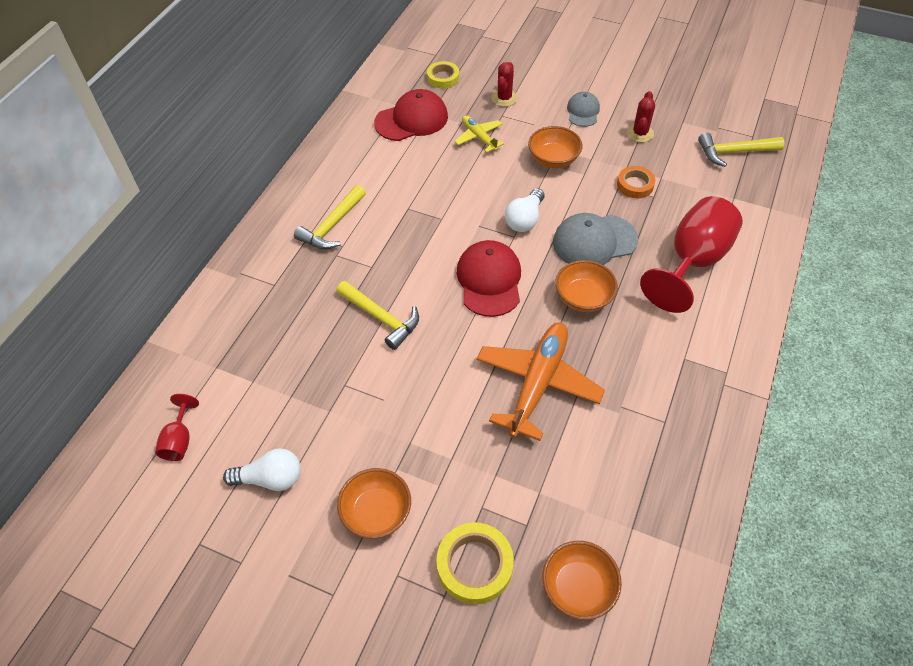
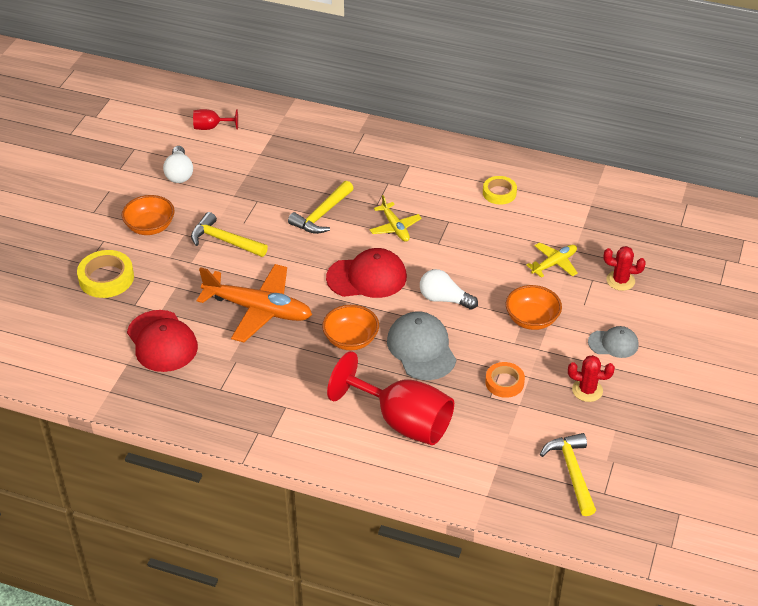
camera: 85 degrees right, 10 degrees down
(332, 225) = (421, 177): yellow hammer -> yellow hammer (225, 240)
(412, 120) = (570, 215): red cap -> red cap (162, 341)
(412, 252) = (395, 227): none -> yellow plane
(443, 78) = (642, 233): yellow tape -> yellow tape (499, 193)
(578, 587) = (84, 332): orange bowl -> none

